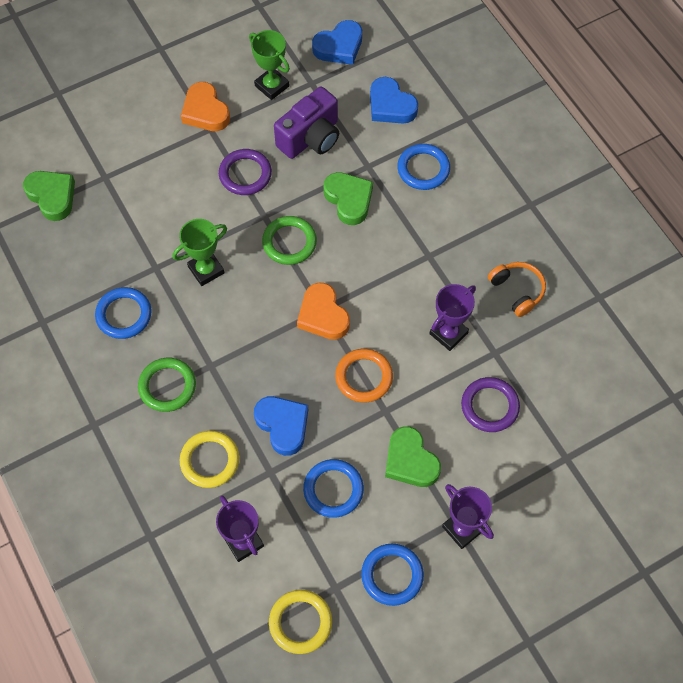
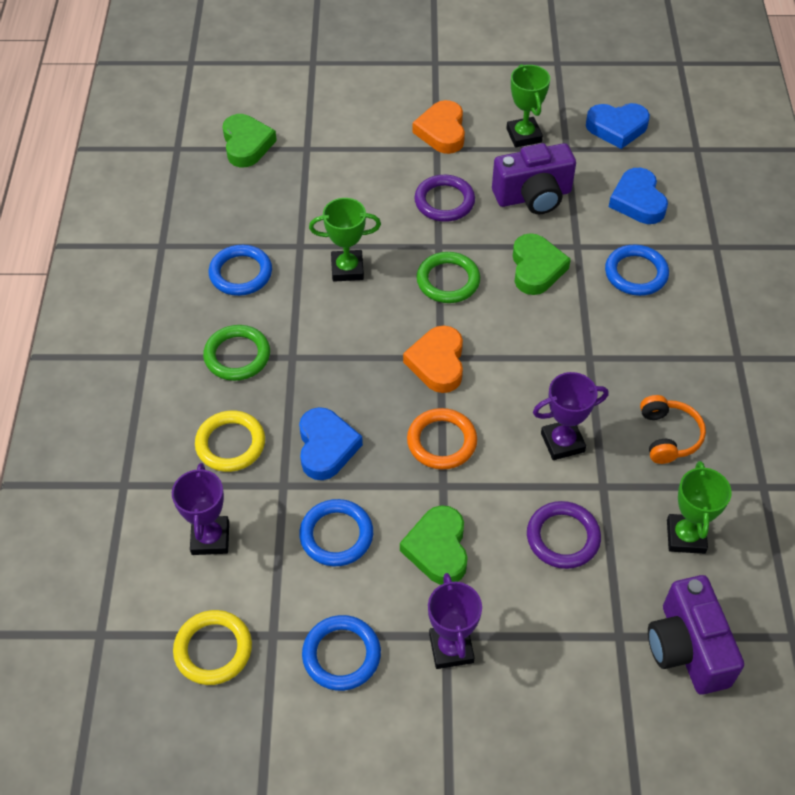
camera: 30 degrees right, 10 degrees down
(569, 362) = (685, 536): none -> green trophy
(613, 443) = (687, 648): none -> purple camera

